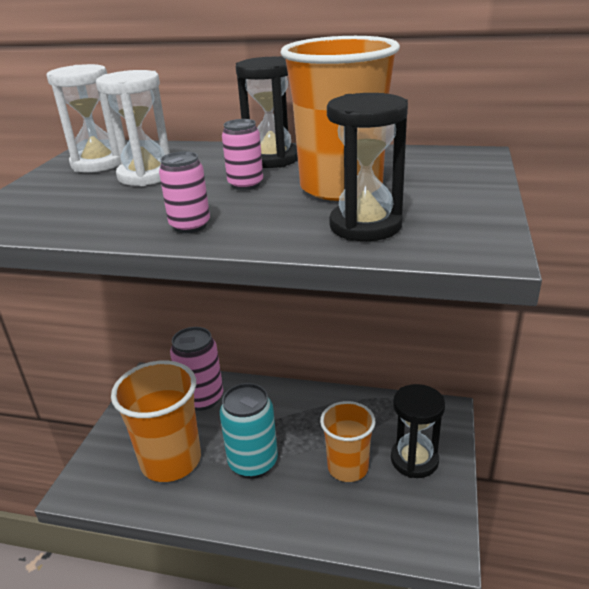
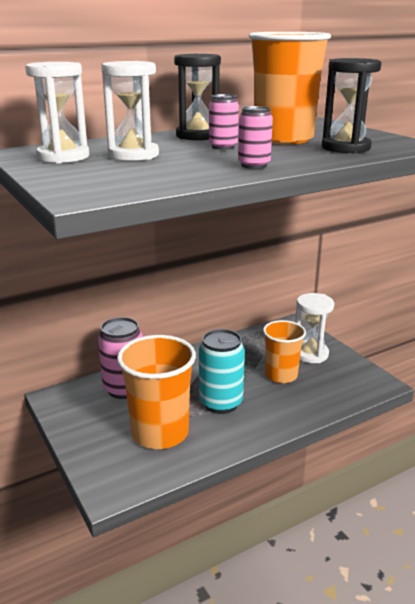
camera: 45 degrees left, 5 degrees down
(414, 460) = (310, 354): black hourglass -> white hourglass

